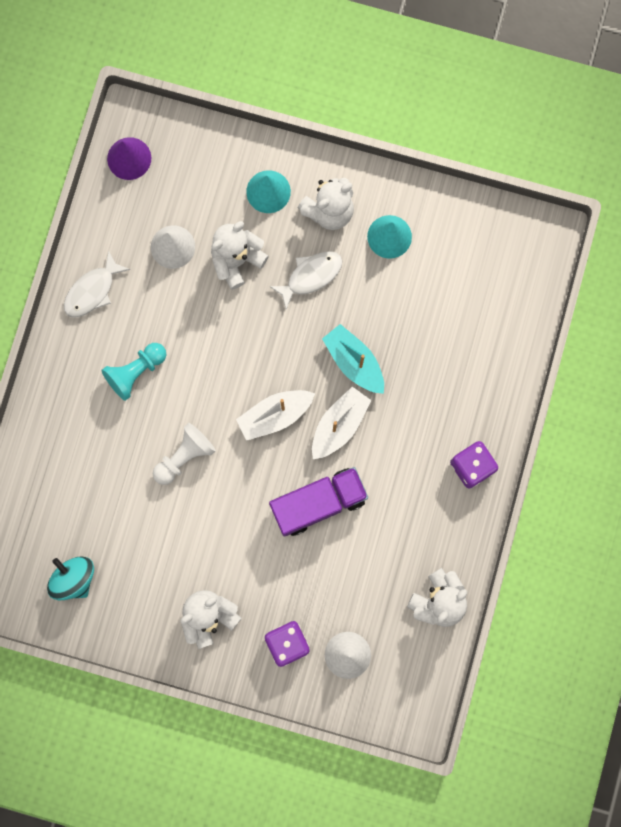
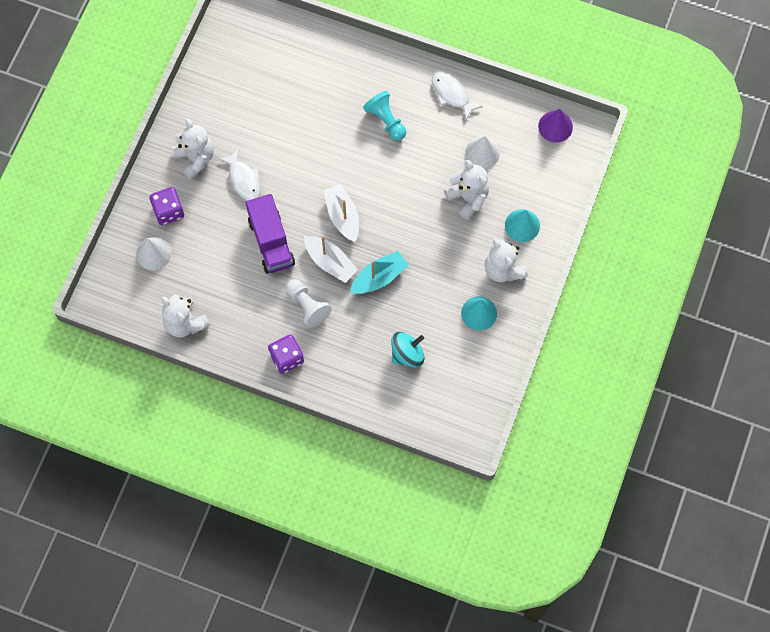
camera: 95 degrees right, 10 degrees down
(74, 578) = (235, 69): turquoise spinning top -> turquoise spinning top (407, 354)
(184, 456) = (318, 150): white pawn -> white pawn (307, 306)
(311, 276) = (451, 251): white fish -> white fish (244, 180)

